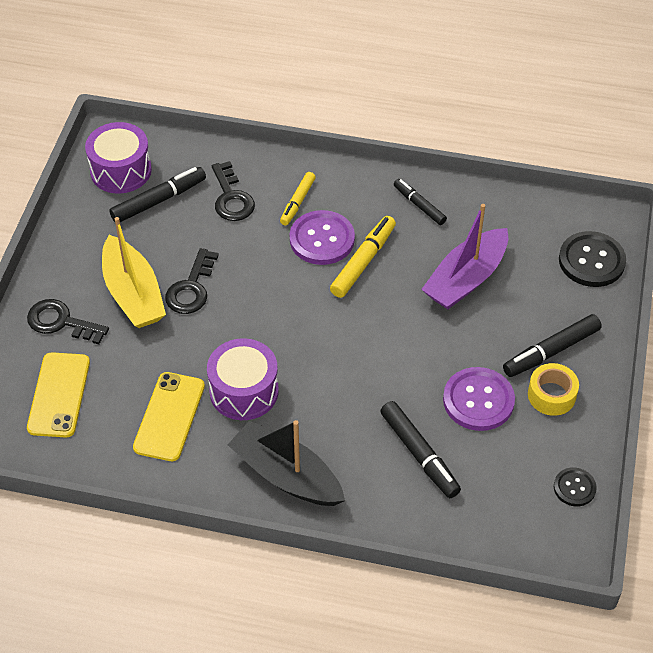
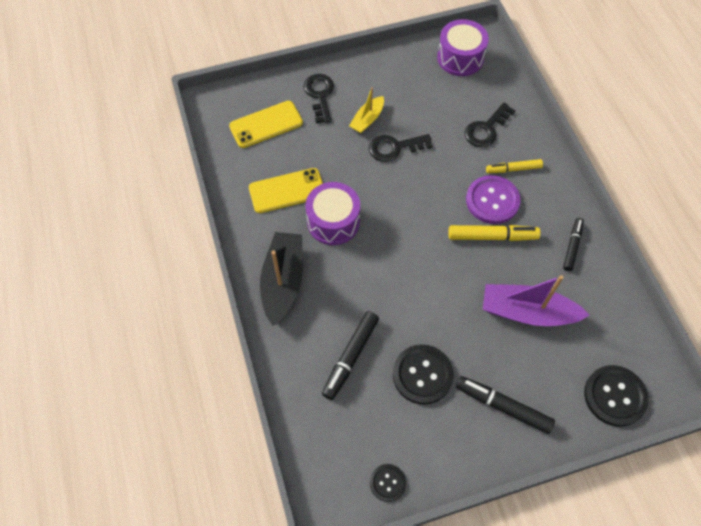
camera: 60 degrees right, 10 degrees up
(133, 294) = (367, 119): yellow boat -> yellow boat, size x0.56
(159, 200) = (452, 91): black marker -> none
(478, 400) = (422, 375): purple button -> black button
(551, 395) = (462, 426): yellow tape -> none

